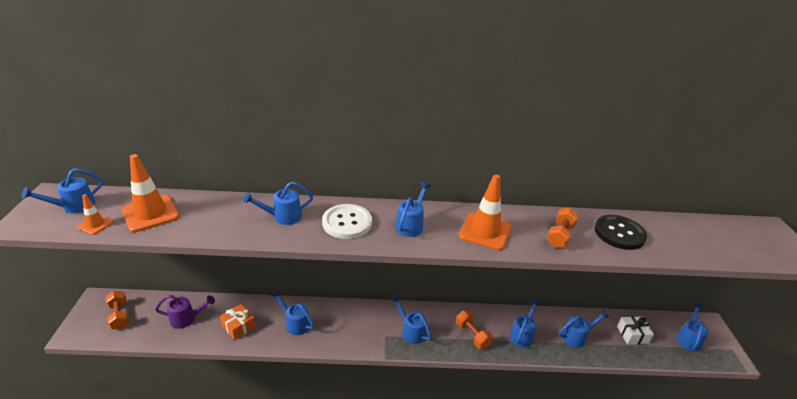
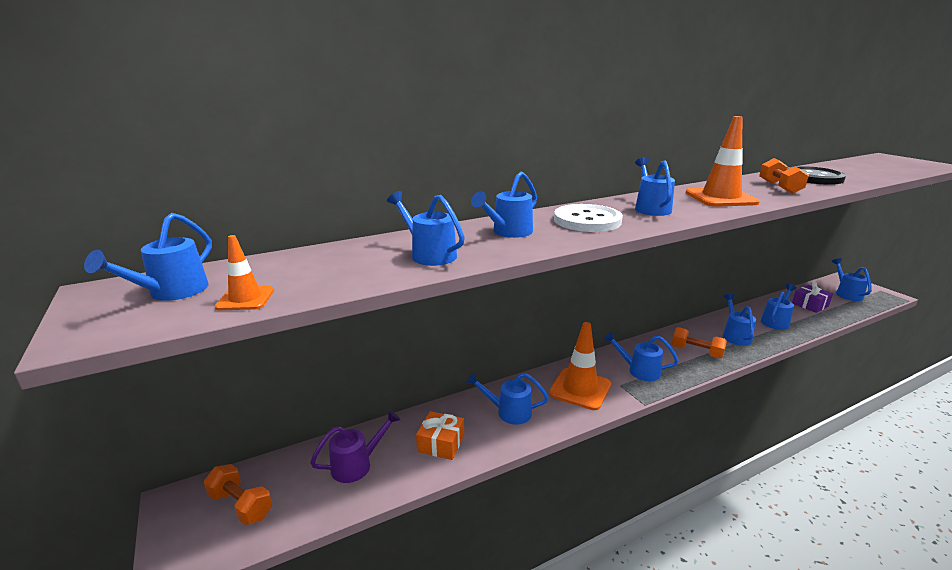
camera: 25 degrees left, 10 degrees down
(150, 213) = (322, 269): orange traffic cone -> orange traffic cone (580, 389)
(214, 221) = (429, 254): none -> blue watering can
(632, 334) = (810, 305): white gift -> purple gift

